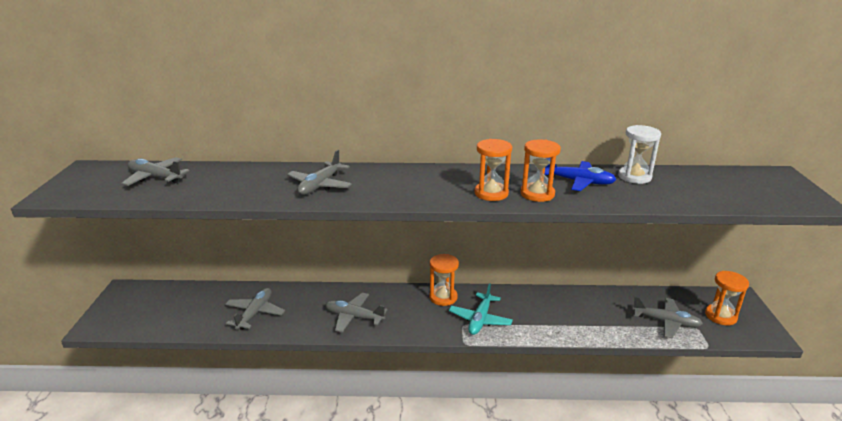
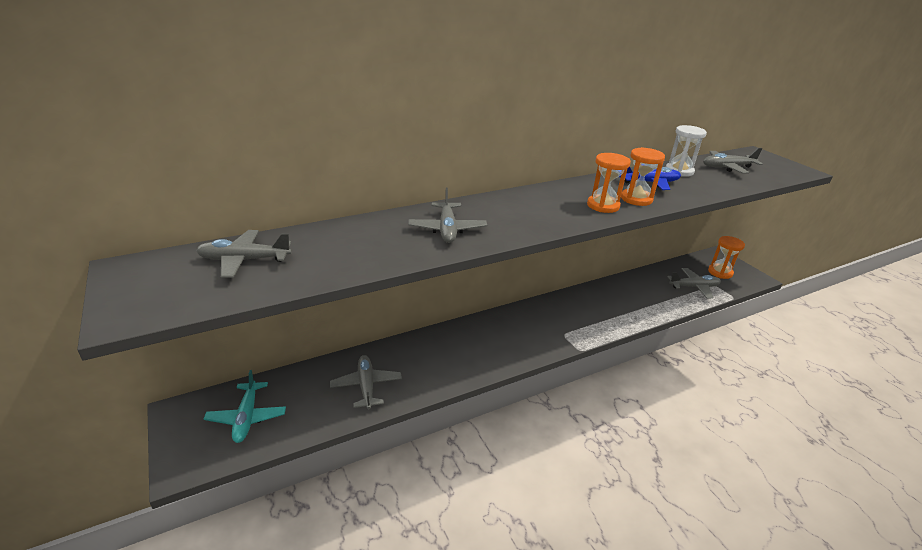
camera: 30 degrees left, 5 degrees up
(354, 317) = (467, 357): grey plane -> grey plane (727, 167)
(443, 297) = (525, 315): orange hourglass -> none
(480, 319) = (572, 325): turquoise plane -> turquoise plane (247, 417)

